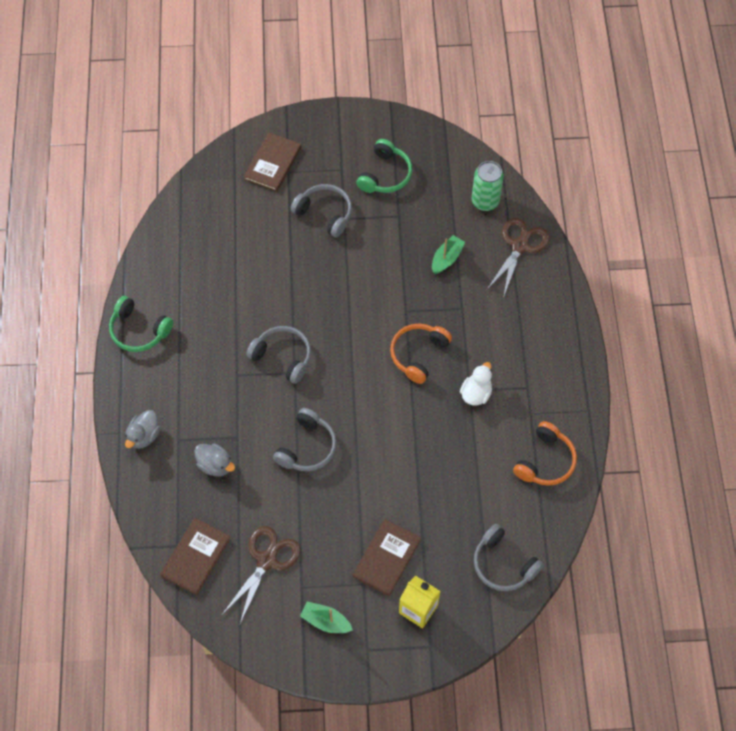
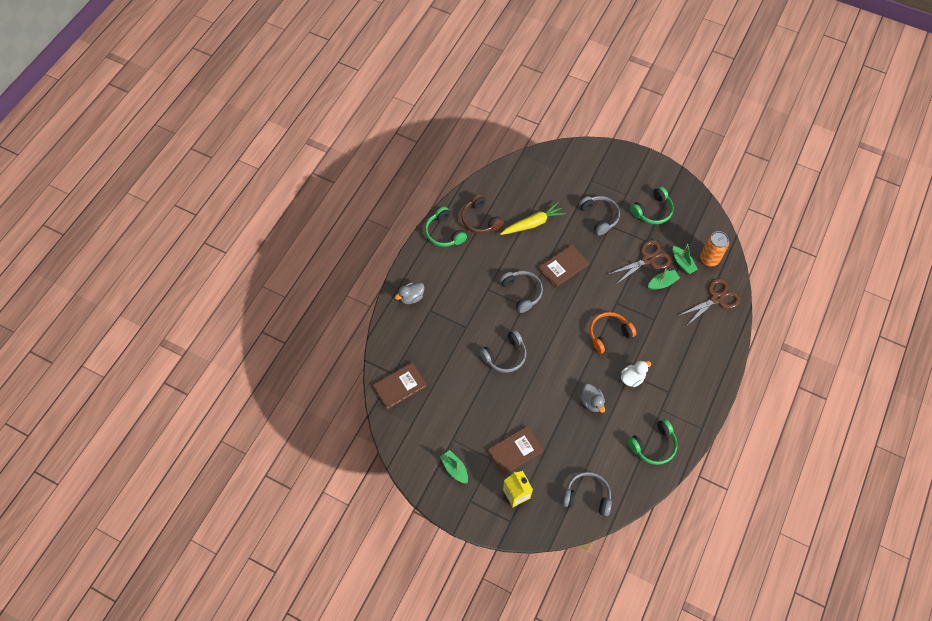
camera: 30 degrees right, 0 degrees up
(176, 290) = (480, 220): none -> brown headphones
(215, 465) = (443, 337): grey duck -> grey duck (591, 402)
(246, 262) = (533, 223): none -> yellow carrot
(267, 560) = (440, 412): brown scissors -> brown scissors (648, 259)
(272, 163) = (584, 170): brown book -> brown book (563, 267)
(457, 222) = (682, 263): none -> green boat
(485, 201) = (709, 259): green can -> orange can
(503, 564) = (587, 496): grey headphones -> grey headphones turned 120 degrees clockwise
(545, 461) = (653, 445): orange headphones -> green headphones

